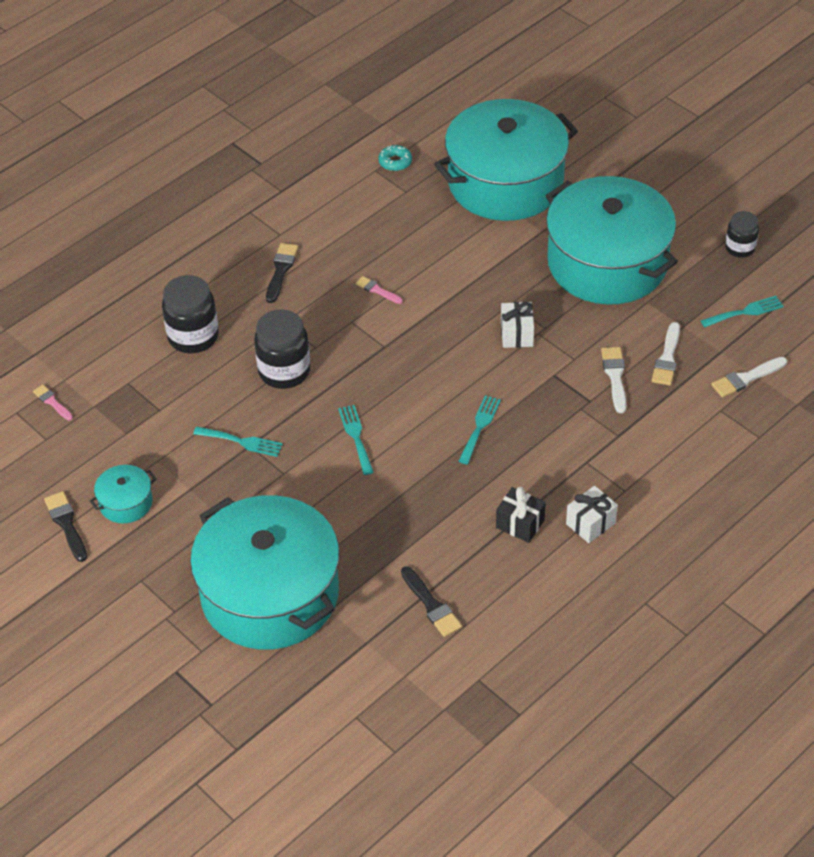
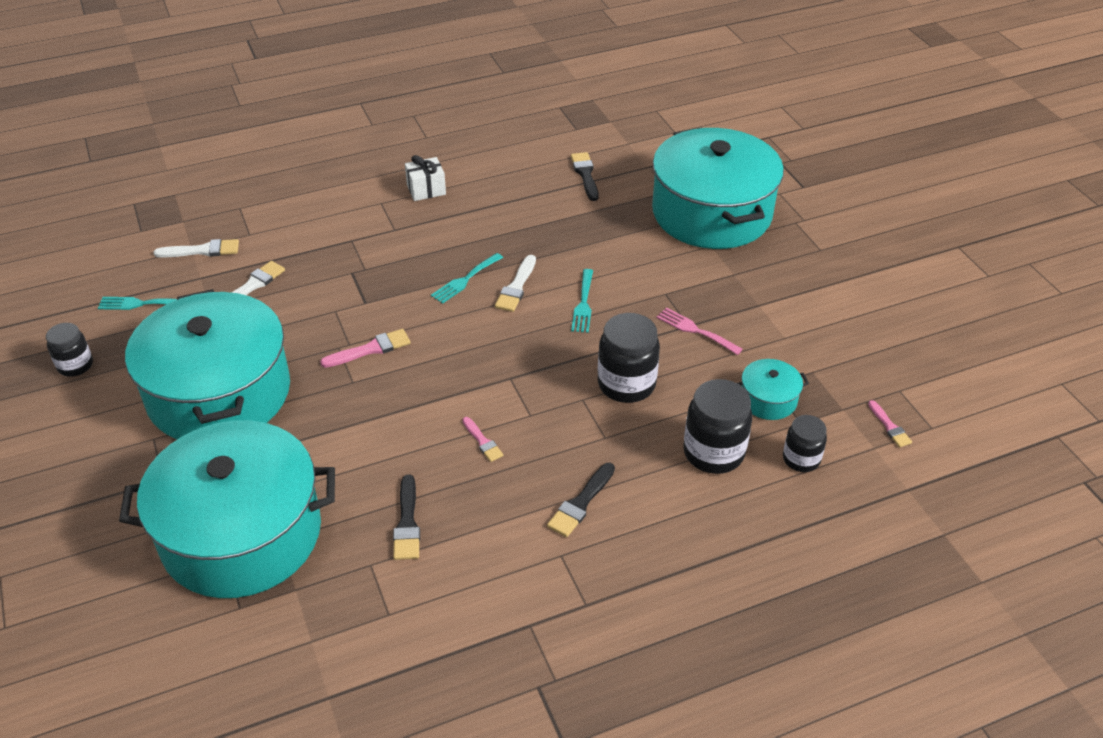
camera: 160 degrees left, 5 degrees down
(66, 524) = (884, 308): black brush -> black brush (407, 523)
(122, 352) = (801, 459): none -> black jar
(126, 503) = (823, 310): turquoise pot -> turquoise pot (768, 399)
(242, 442) = (695, 330): turquoise fork -> pink fork
(395, 162) = (354, 618): turquoise donut -> none
(516, 334) = (370, 349): white gift -> pink brush
(520, 524) = (482, 204): black gift -> none
(615, 376) = (312, 285): white brush -> white brush (516, 287)

